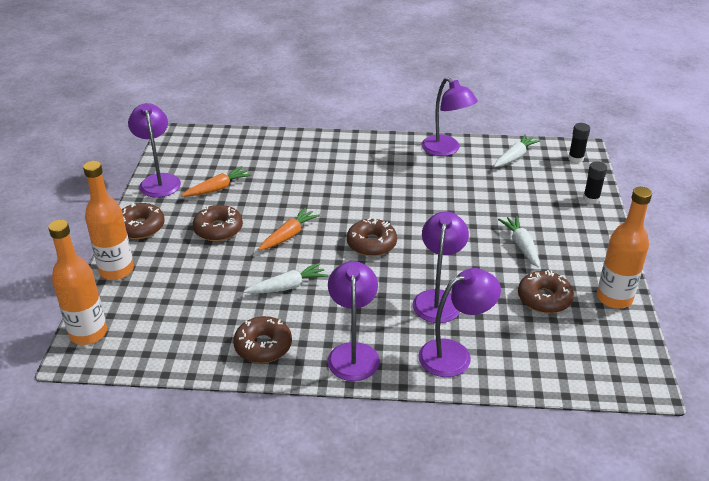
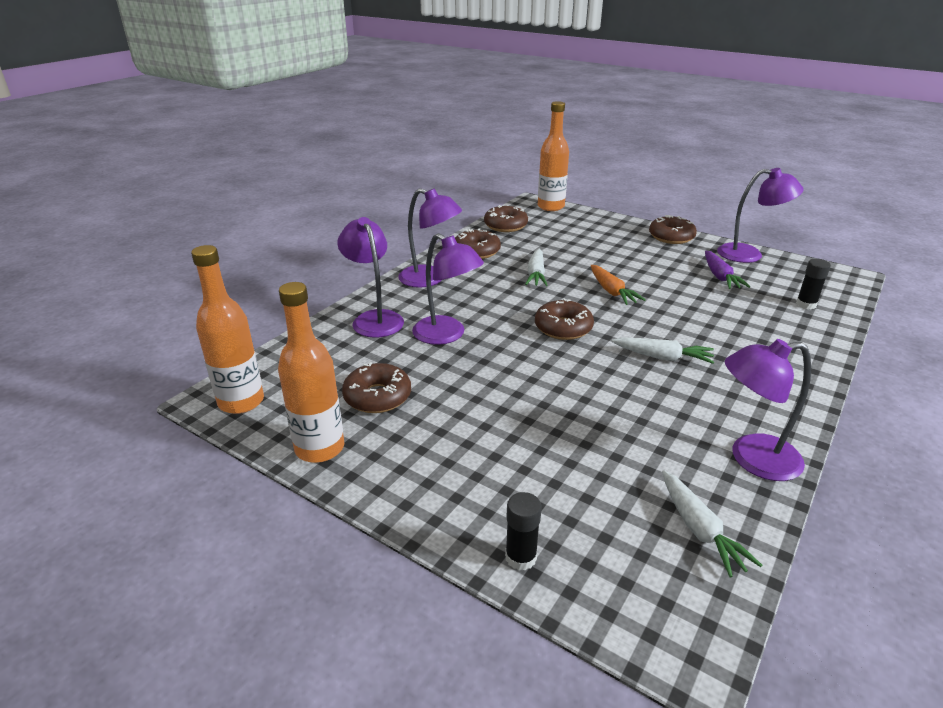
camera: 120 degrees right, 5 degrees down
(116, 270) = (616, 222): orange bottle -> orange bottle (241, 402)
(218, 188) = (720, 277): orange carrot -> purple carrot
(218, 229) = (645, 264): brown donut -> brown donut (505, 225)
(454, 354) = (374, 319): purple lamp -> purple lamp turned 150 degrees clockwise
(521, 245) = (474, 423): white carrot -> white carrot (663, 357)
(575, 158) = (659, 620): black glue stick -> black glue stick (806, 304)

